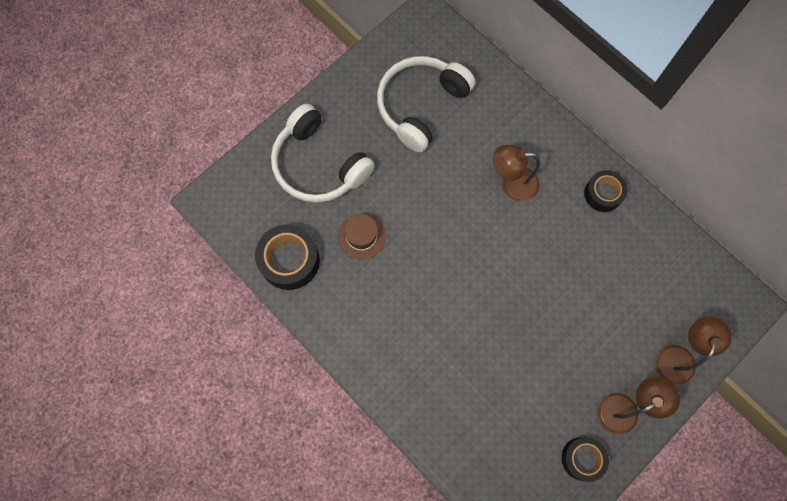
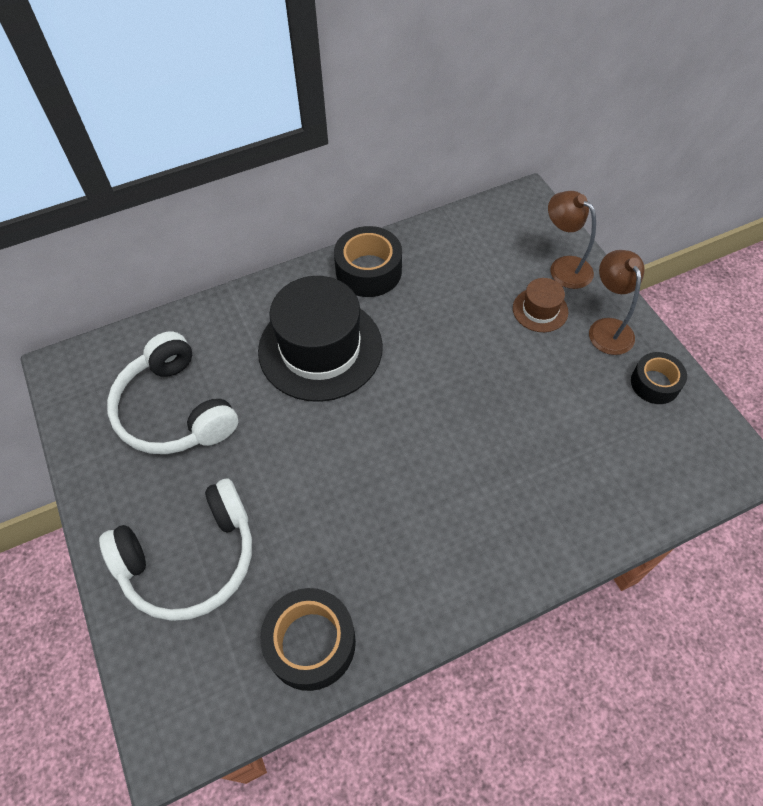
camera: 70 degrees left, 15 degrees down
(361, 236) = (315, 534): brown hat -> brown hat (540, 310)
(511, 184) = (320, 348): brown lamp -> black hat
(603, 194) = (368, 271): black tape -> black tape, size x1.53

